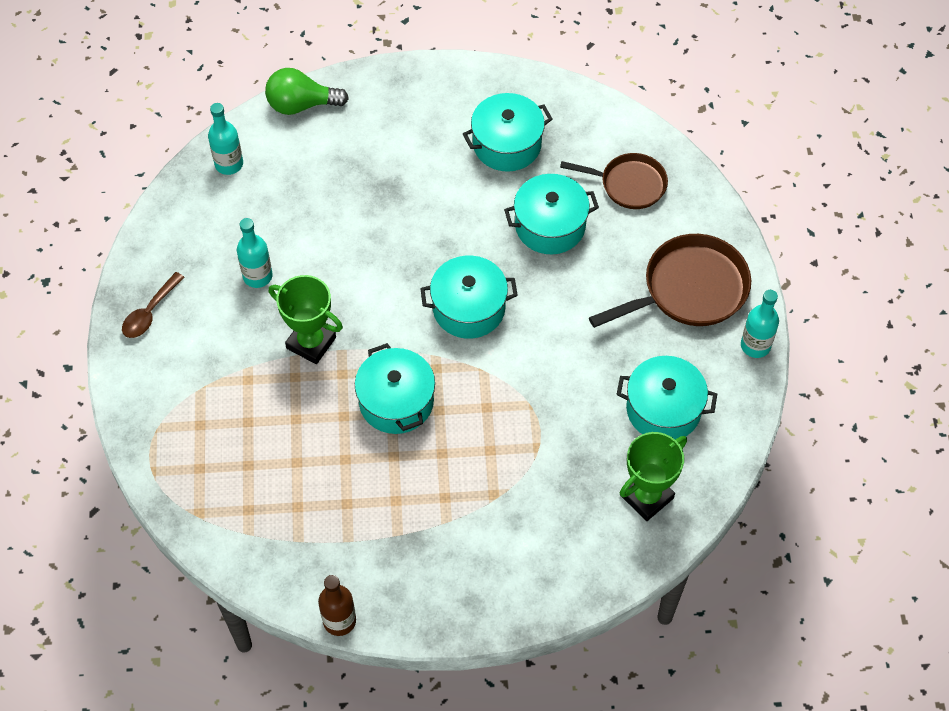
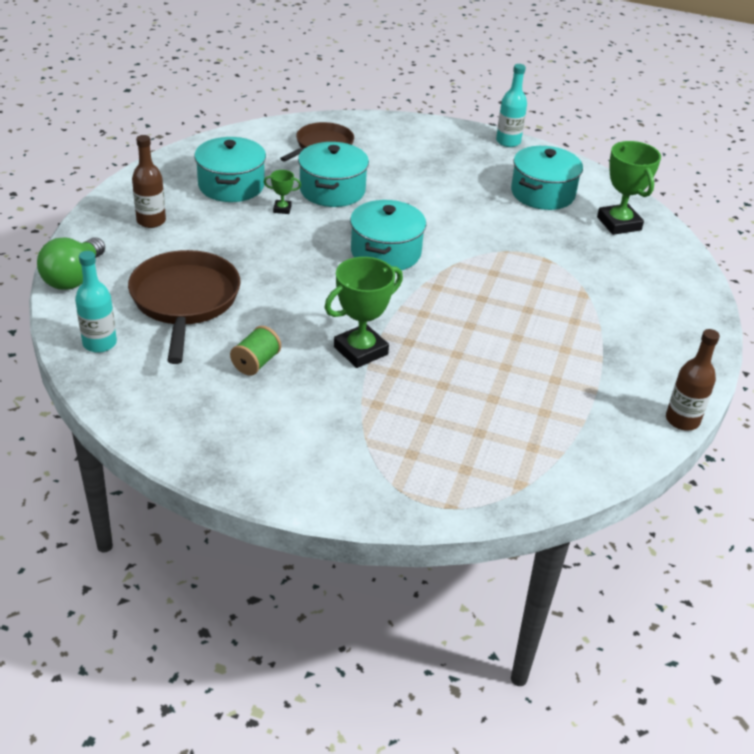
camera: 70 degrees left, 20 degrees down
(150, 312) = (242, 453): brown spoon -> none
(257, 276) = (256, 363): turquoise bottle -> green spool
(396, 401) = (459, 319): turquoise pot -> none
(412, 114) = (151, 221): none -> brown bottle
(491, 200) = (282, 209): none -> green trophy
(689, 289) = (440, 151): brown pan -> brown pan (185, 301)

